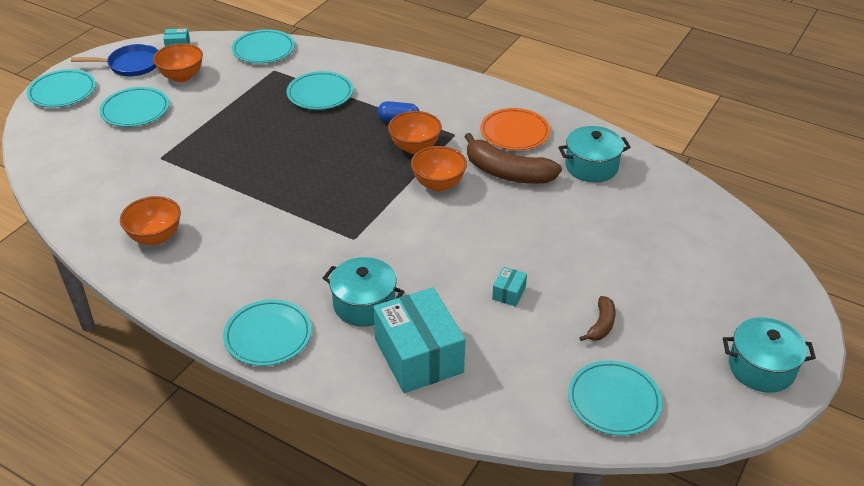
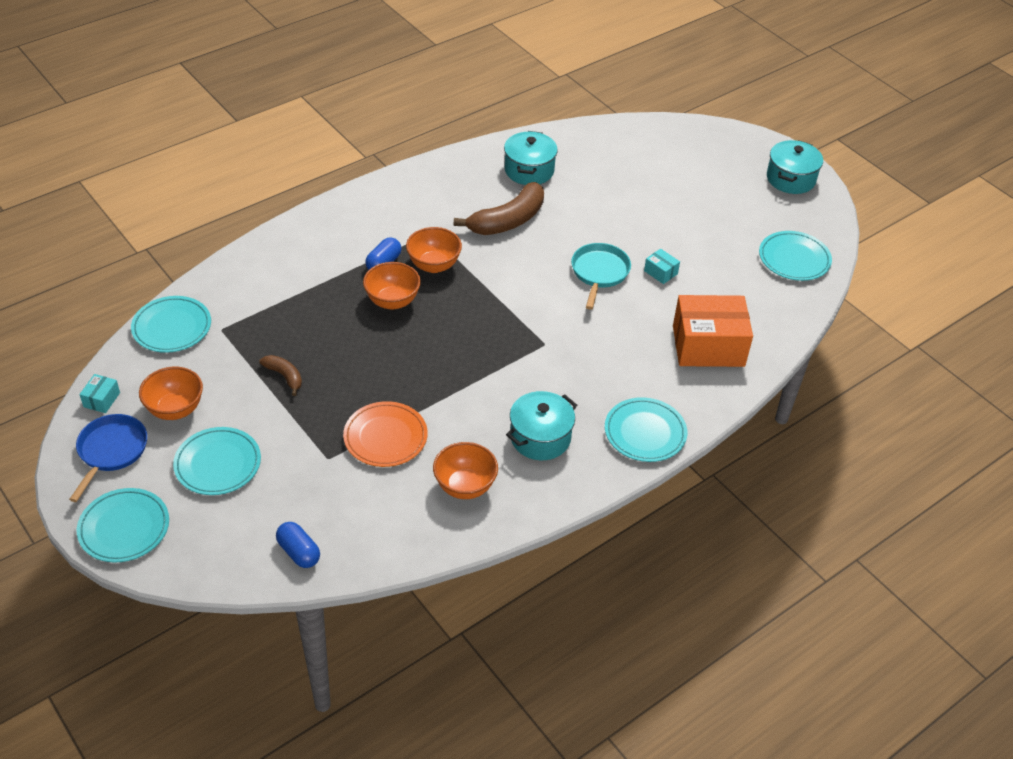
camera: 70 degrees left, 5 degrees up
(60, 171) = (299, 552): none -> blue capsule
(320, 94) = (295, 305): turquoise plate -> none
(364, 305) = (634, 361): turquoise pot -> turquoise pot (540, 437)
(419, 356) = (708, 346): turquoise box -> orange box
(438, 184) = (498, 267): orange bowl -> orange bowl (392, 301)
(476, 249) = (599, 273): none -> turquoise pan
(514, 132) = (452, 196): orange plate -> orange plate (385, 437)
(601, 325) = (717, 236): brown banana -> brown banana (284, 376)

